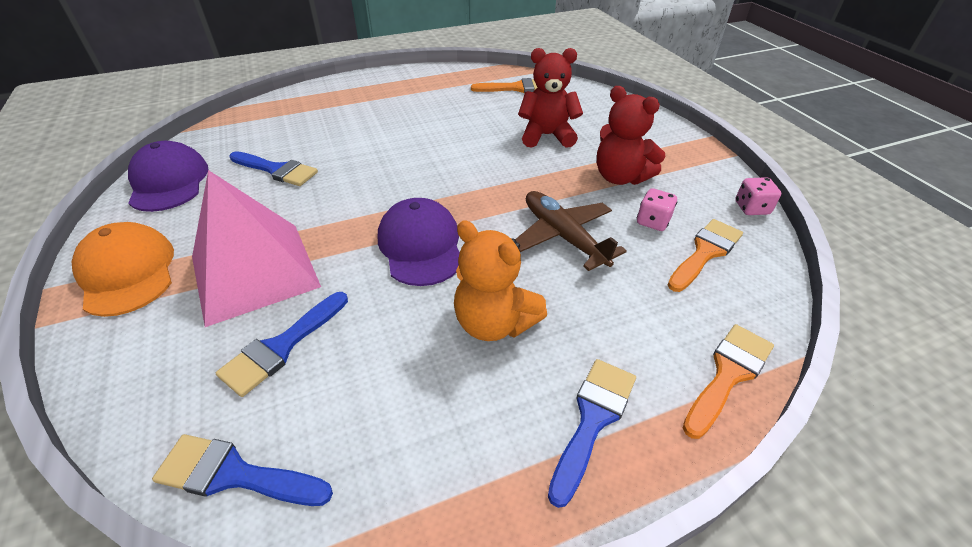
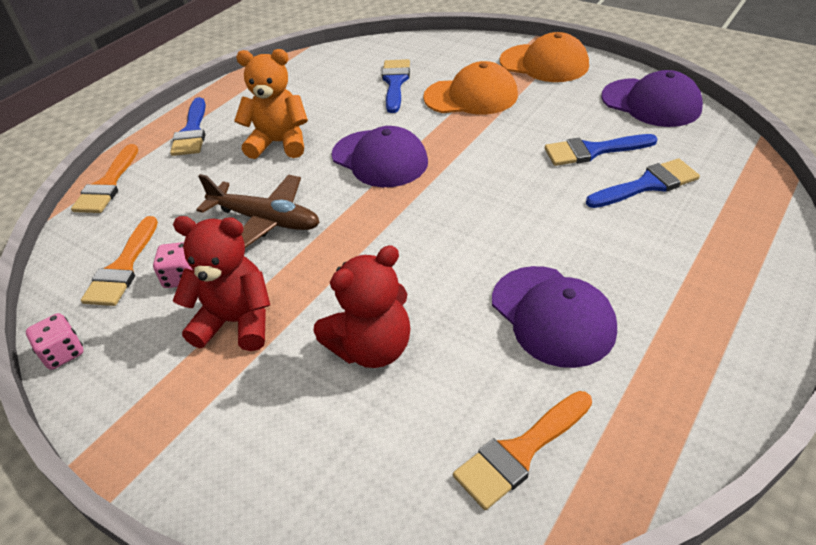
camera: 150 degrees right, 0 degrees up
(234, 474) = (353, 52): blue brush -> blue brush (647, 185)
(254, 271) = (471, 96): pink pyramid -> orange cap
(444, 113) = (552, 315): none -> purple cap

